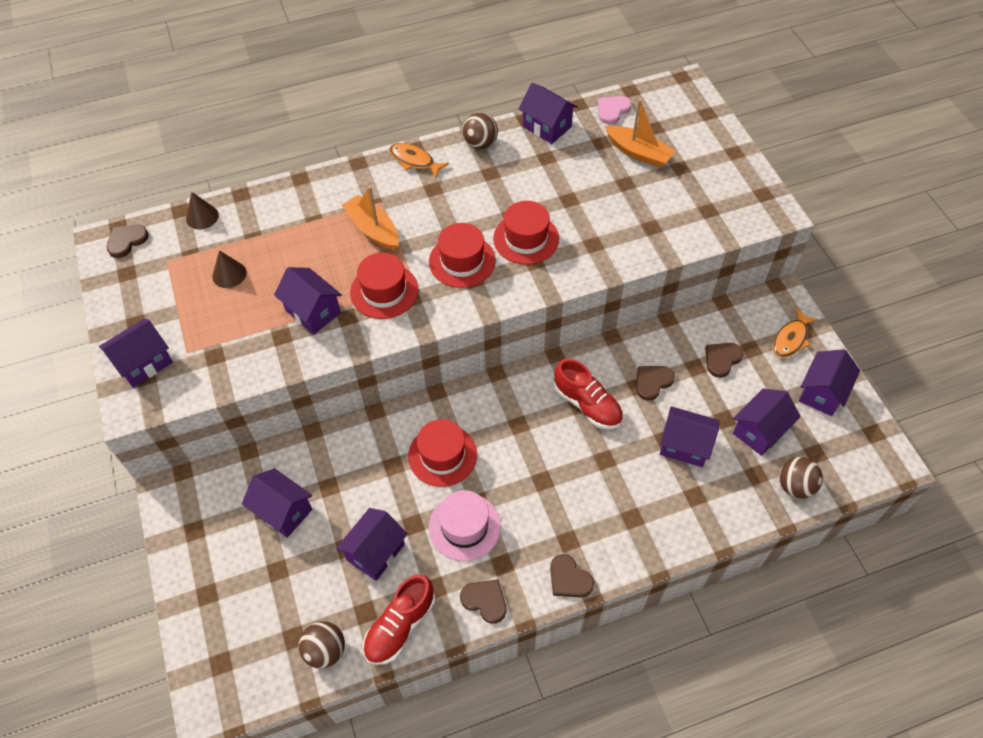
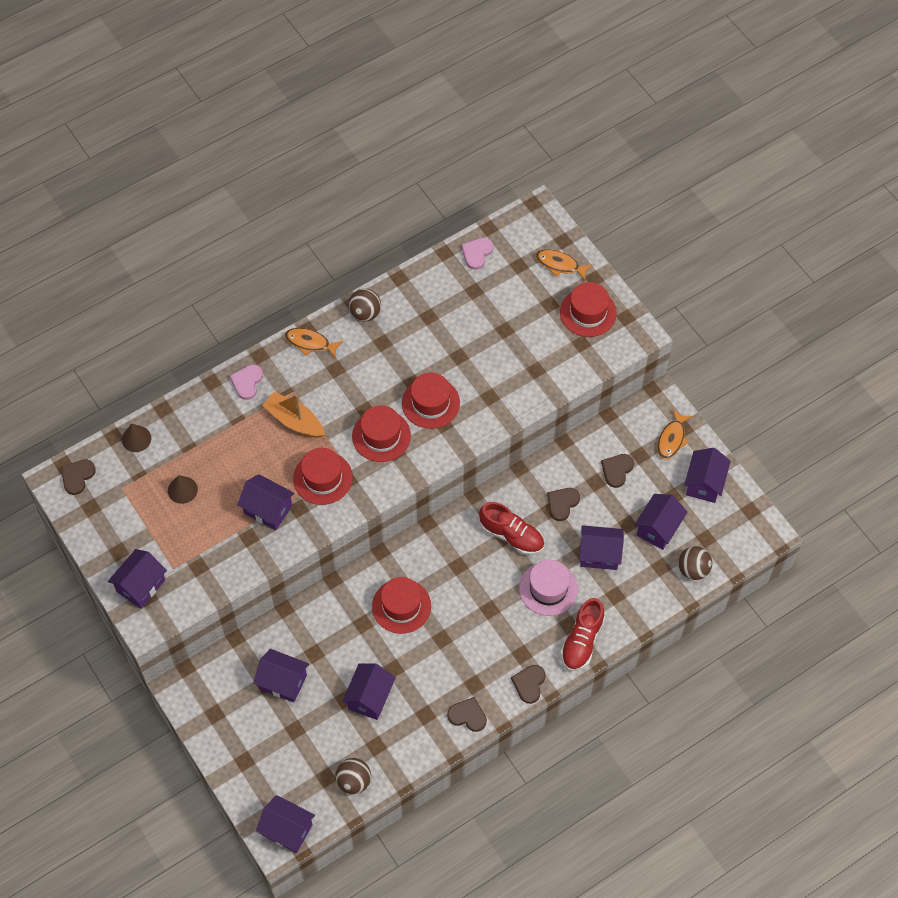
camera: 15 degrees left, 5 degrees up
(336, 185) = (247, 382): none -> pink heart
(400, 626) = (407, 750): red shoe -> red shoe (582, 641)
(464, 526) = (436, 661): pink hat -> pink hat (548, 588)
(547, 127) = (421, 283): purple house -> purple house (287, 830)
(569, 579) = (529, 684): brown heart -> brown heart turned 75 degrees clockwise
(638, 153) = (509, 295): orange boat -> none
(699, 134) = (560, 265): none -> orange fish
(722, 182) = (588, 312): none -> red hat

